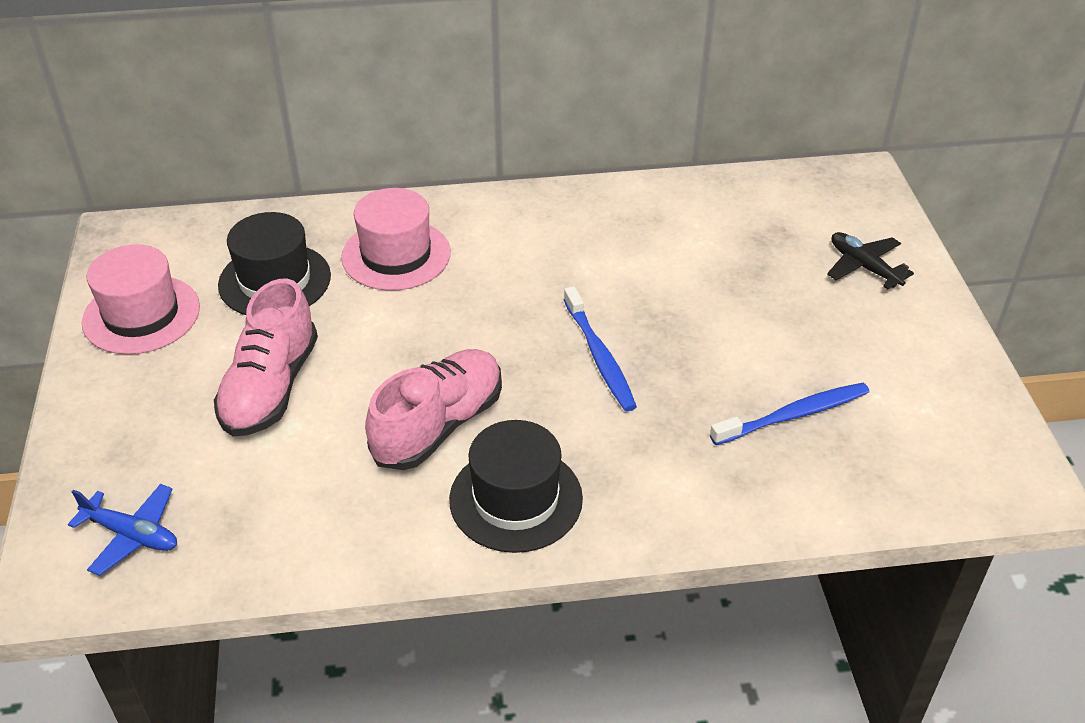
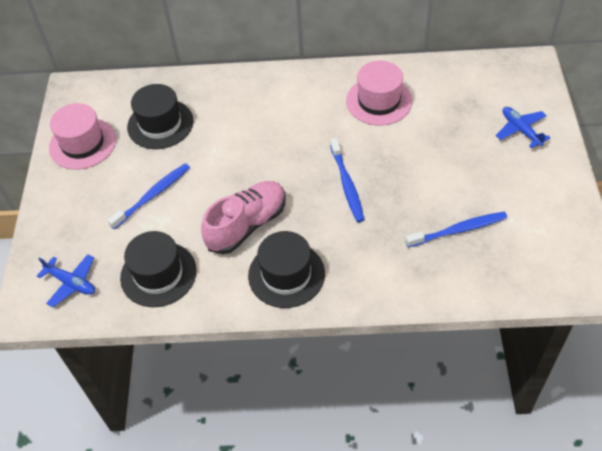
camera: 10 degrees right, 10 degrees up
(270, 388) = (153, 195): pink shoe -> blue toothbrush
(290, 511) = (158, 274): none -> black hat
(396, 255) = (233, 109): pink hat -> pink hat (379, 101)
(864, 267) = (520, 130): black plane -> blue plane

